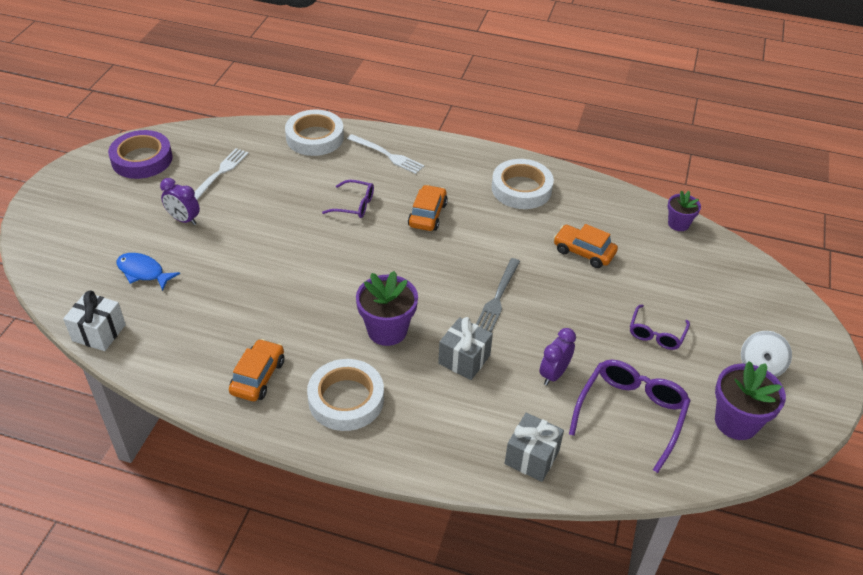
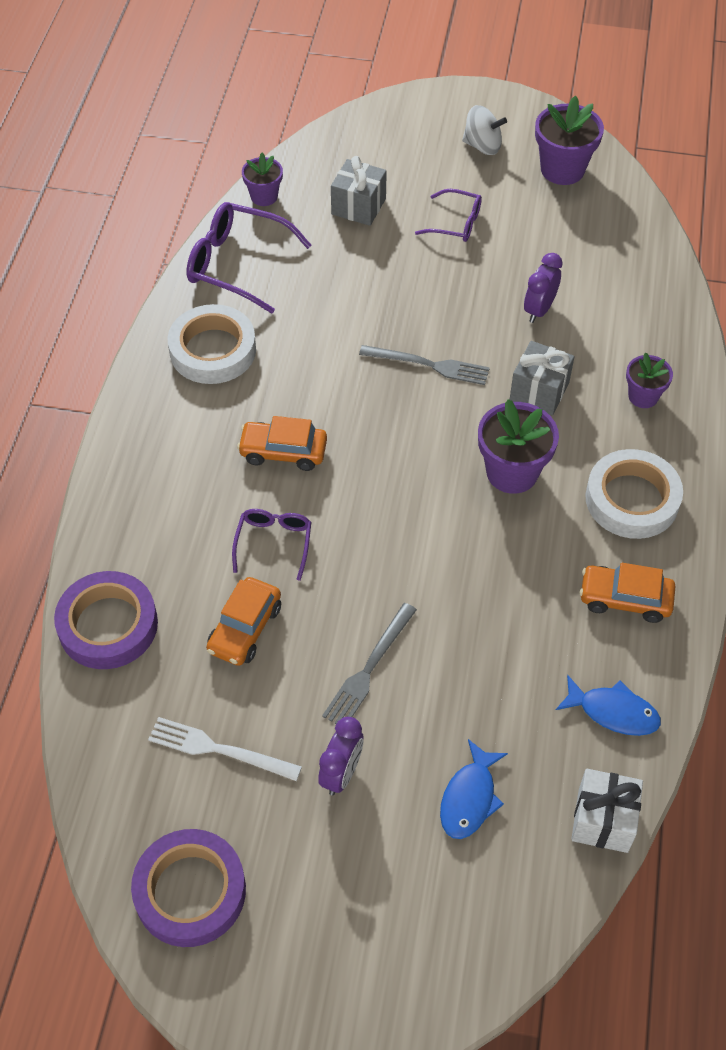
camera: 95 degrees left, 10 degrees up
(171, 352) = (613, 712): none -> blue fish
(249, 238) = (369, 668): none -> grey fork
(315, 137) = (108, 625): white tape -> purple tape
(387, 155) = (148, 517): white fork -> none
(450, 429) = (643, 396): none -> purple flower pot
(532, 457) = (658, 325): grey gift -> grey gift (358, 206)
(553, 374) = (539, 310): purple clock -> purple clock turned 90 degrees clockwise
(583, 252) = (331, 285): orange car -> orange car (245, 628)
(631, 414) = (576, 247): purple glasses -> purple glasses (237, 264)

